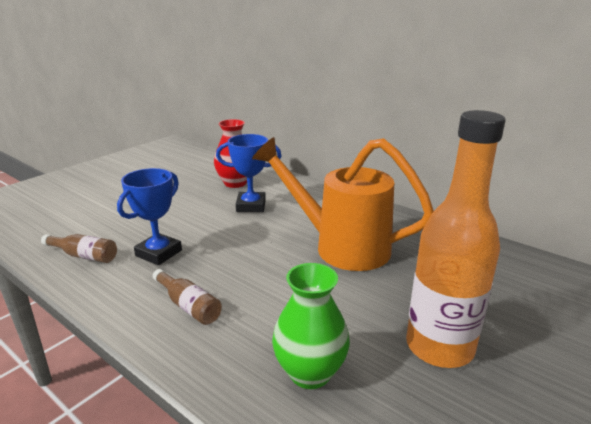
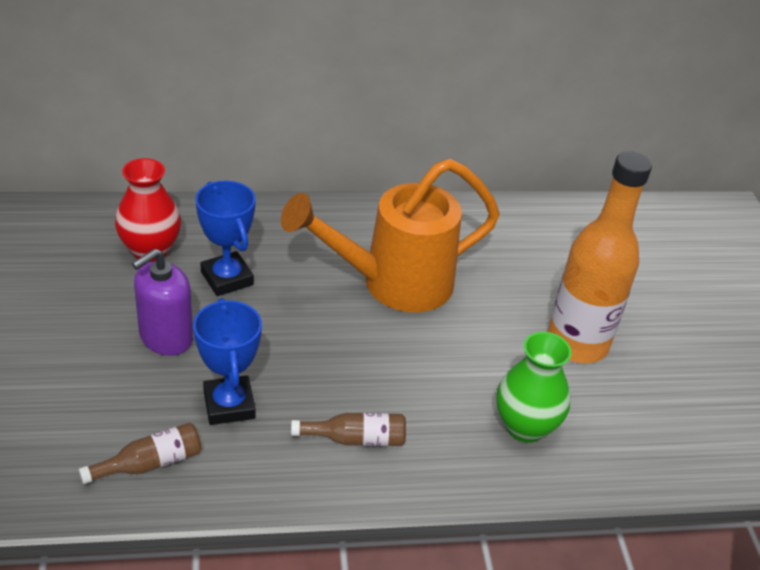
camera: 50 degrees left, 15 degrees up
(183, 214) = (166, 337): none -> purple soap dispenser
(251, 206) = (227, 278): blue trophy -> blue trophy turned 75 degrees counterclockwise

